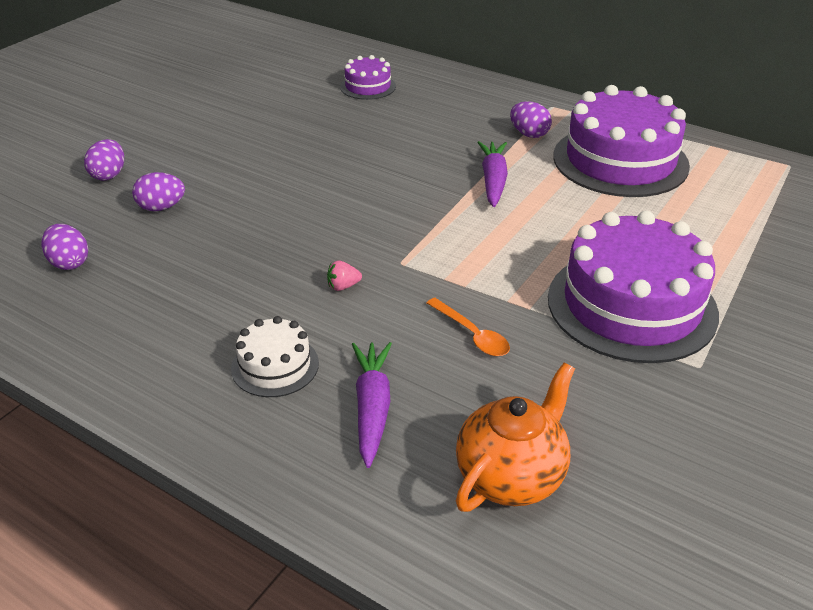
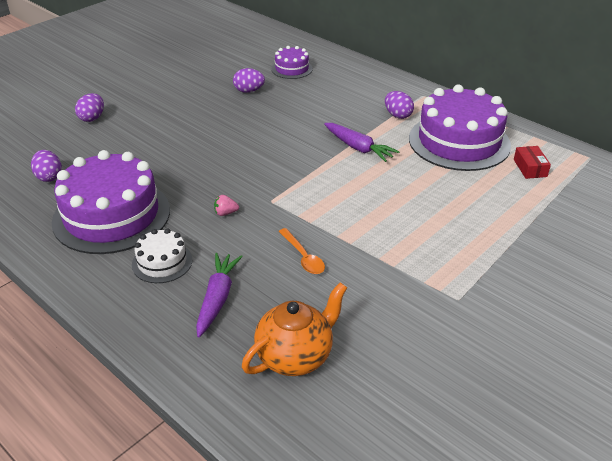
camera: 10 degrees right, 0 degrees up
(161, 207) = (120, 145): purple egg -> purple egg (249, 91)
(493, 181) = (358, 148): purple carrot -> purple carrot turned 120 degrees clockwise
(631, 305) = (425, 249): purple cake -> purple cake (111, 215)
(722, 185) = (530, 168): none -> red box

